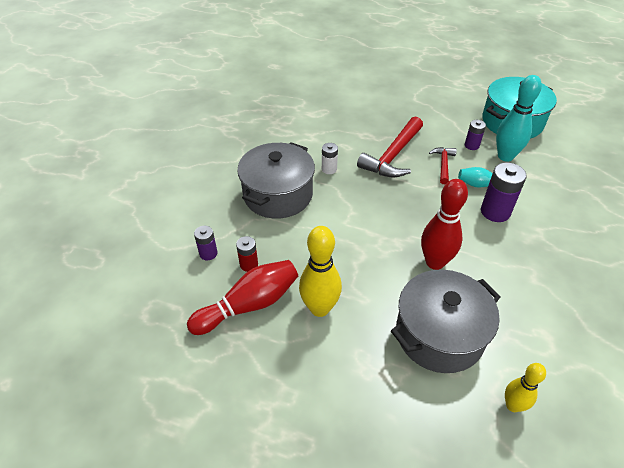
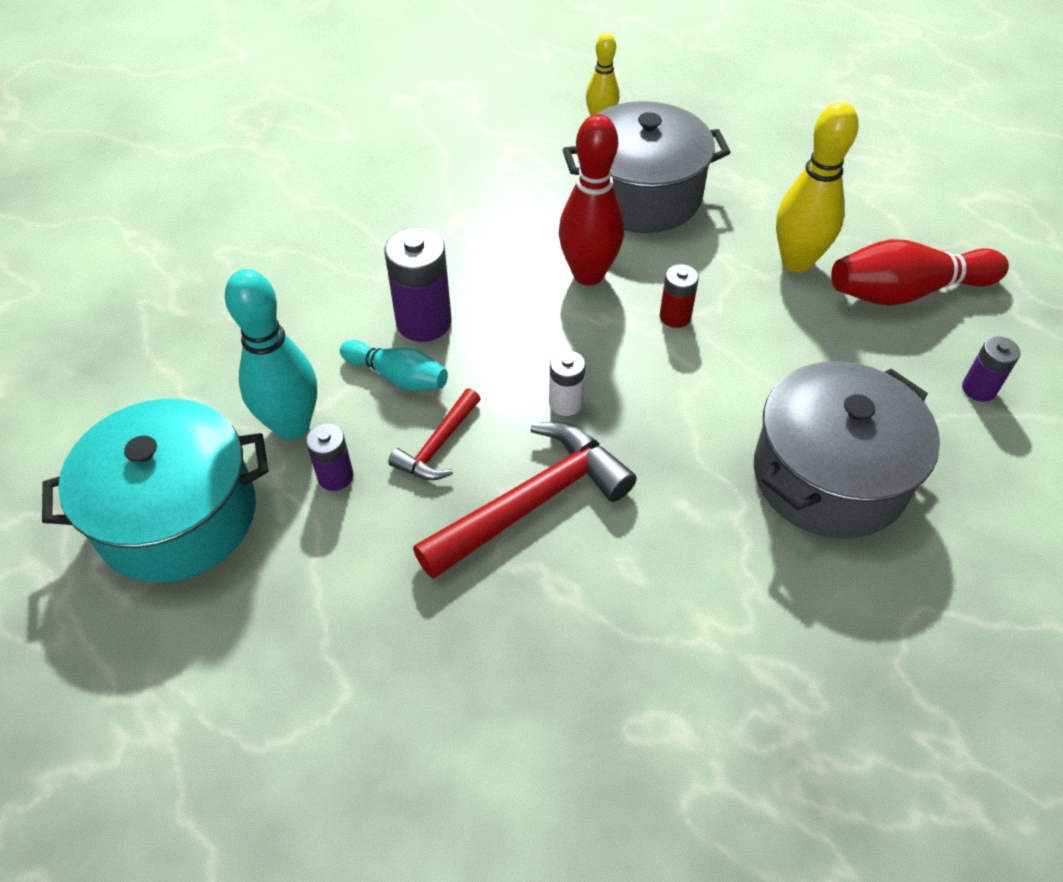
camera: 160 degrees left, 5 degrees up
(249, 264) = (903, 351): red battery -> red battery (675, 316)
(329, 169) = (696, 509): white battery -> white battery (565, 403)

